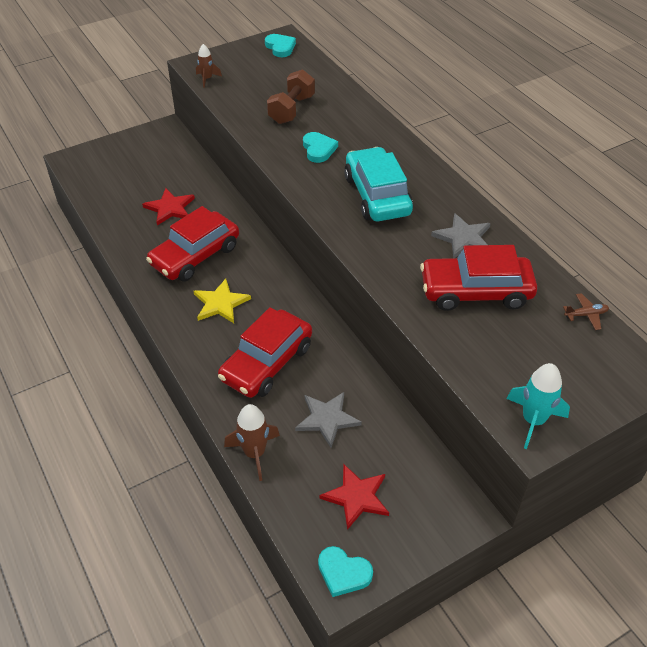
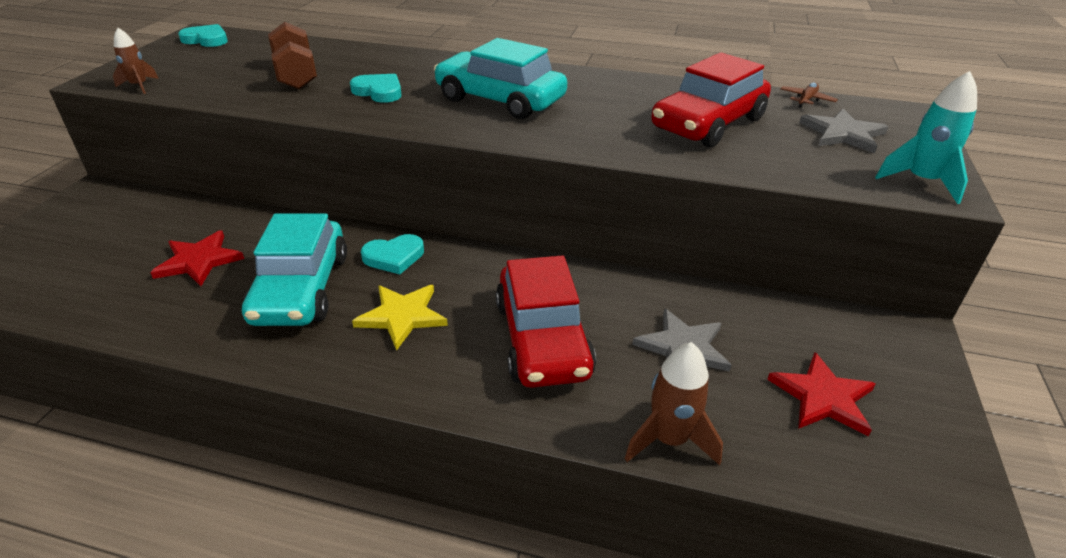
camera: 45 degrees left, 10 degrees down
(195, 256) = (301, 288): red car -> turquoise car
(343, 573) = (937, 483): turquoise heart -> turquoise heart (394, 257)
(463, 238) = (630, 96): grey star -> grey star (842, 134)

